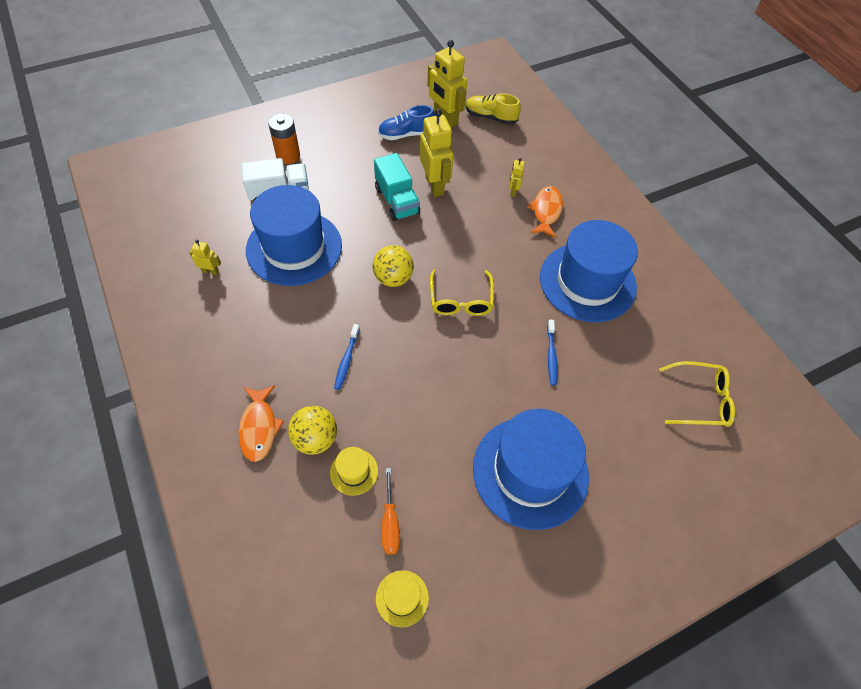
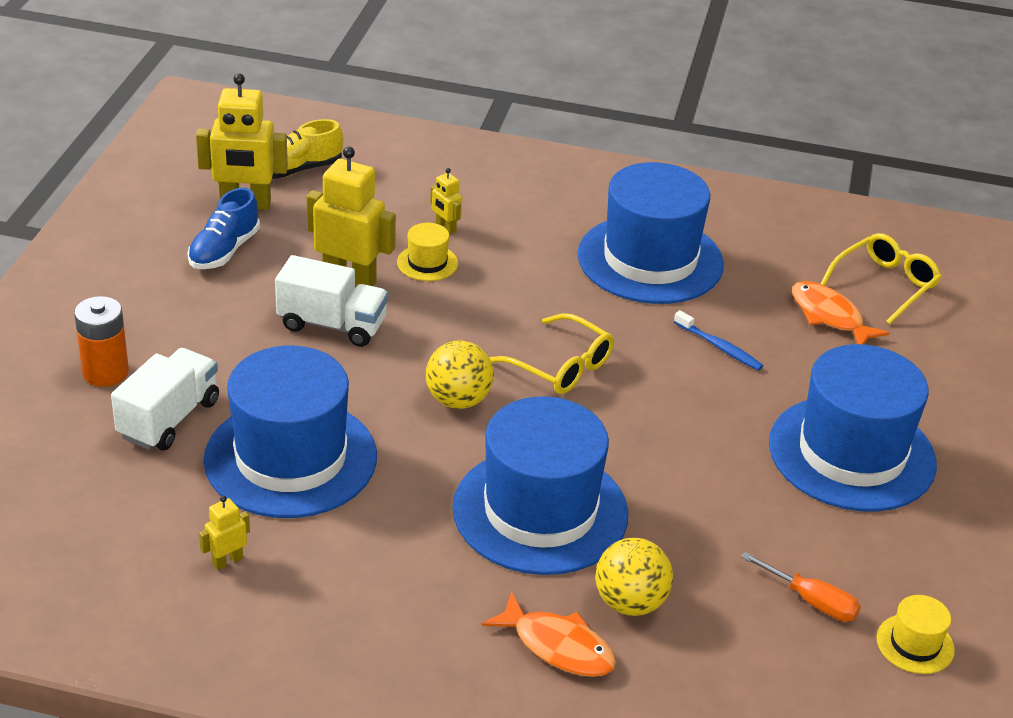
camera: 50 degrees left, 20 degrees down
(347, 360) = (540, 511): blue toothbrush -> blue hat
(354, 472) = (712, 594): yellow hat -> yellow hat (427, 263)
(397, 201) = (332, 325): turquoise truck -> white truck
(546, 211) = (510, 224): orange fish -> orange fish (829, 316)

